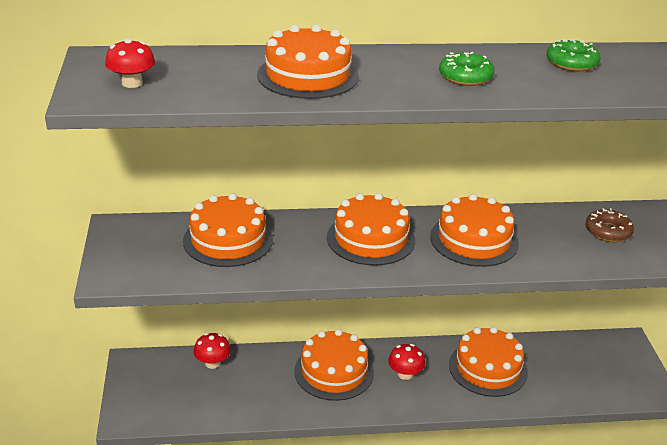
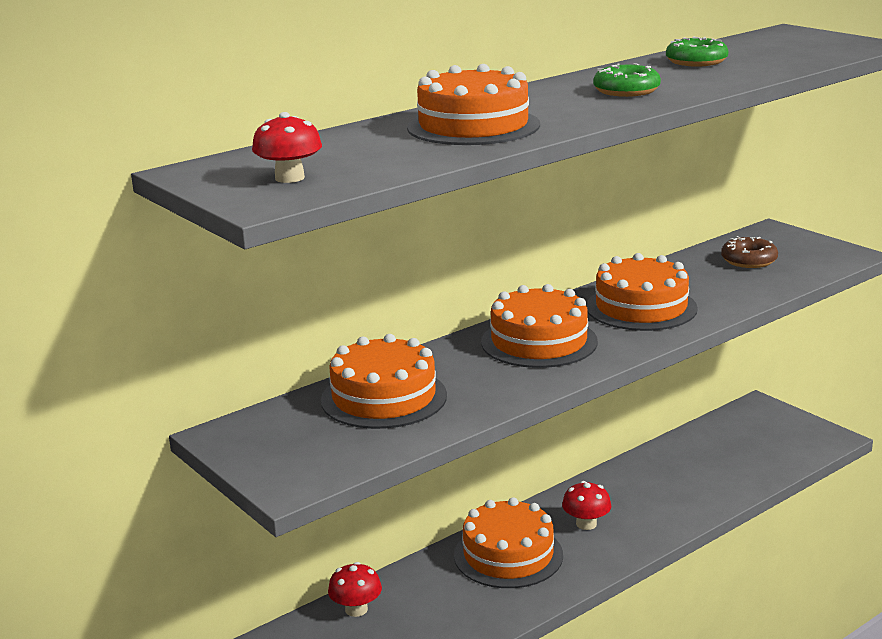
camera: 30 degrees left, 10 degrees down
(488, 368) = (661, 483): orange cake -> none

